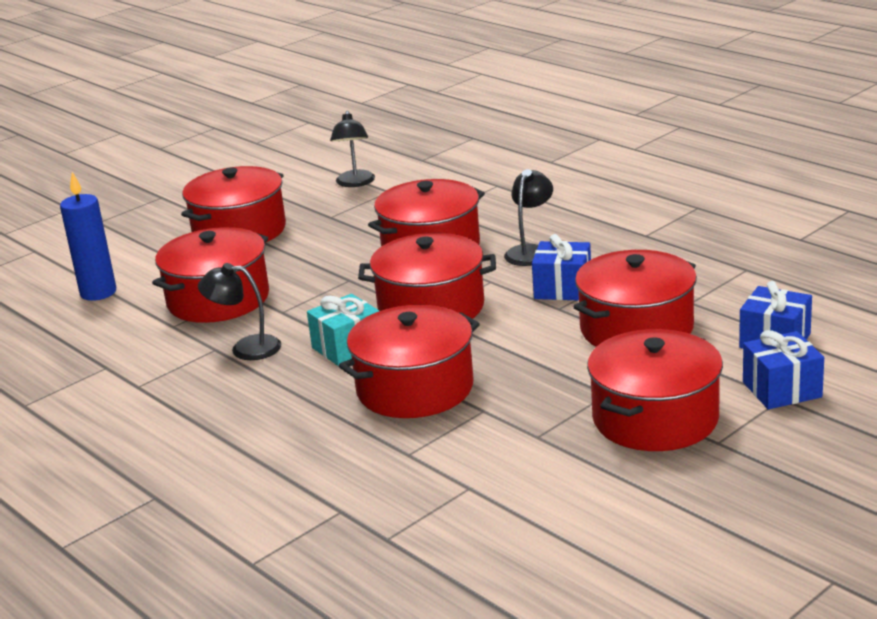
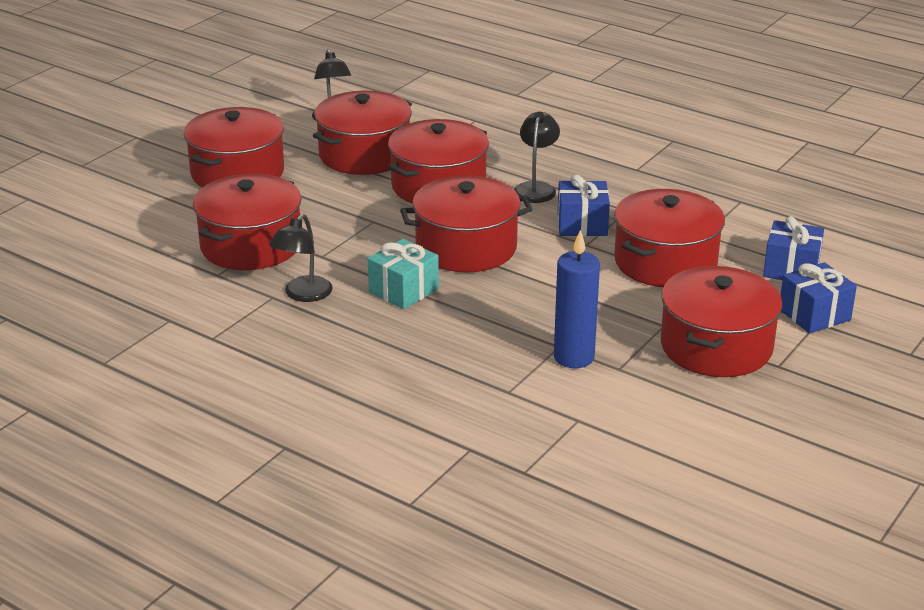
camera: 15 degrees left, 5 degrees up
(98, 293) = (121, 242): blue candle -> blue candle (574, 357)
(246, 348) = (303, 295): black lamp -> black lamp turned 60 degrees counterclockwise
(415, 388) = (486, 328): red pot -> red pot (364, 155)

